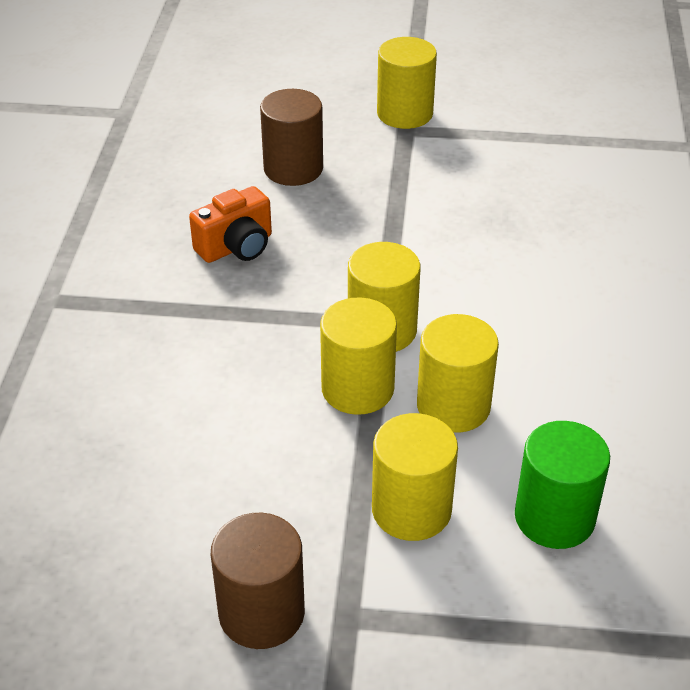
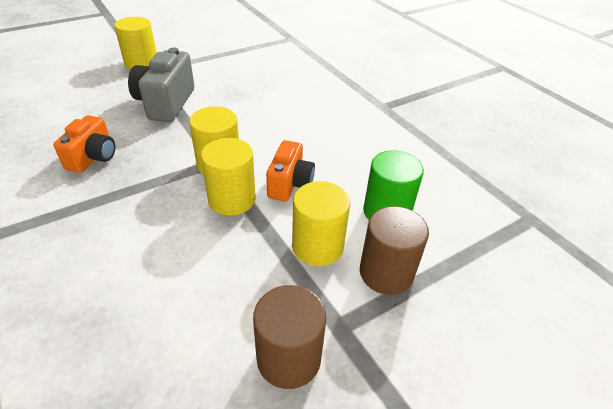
camera: 40 degrees left, 0 degrees up
(293, 168) = (97, 107): brown cylinder -> brown cylinder (386, 273)
(387, 199) = (166, 103): none -> grey camera
(453, 406) = (290, 184): yellow cylinder -> orange camera

